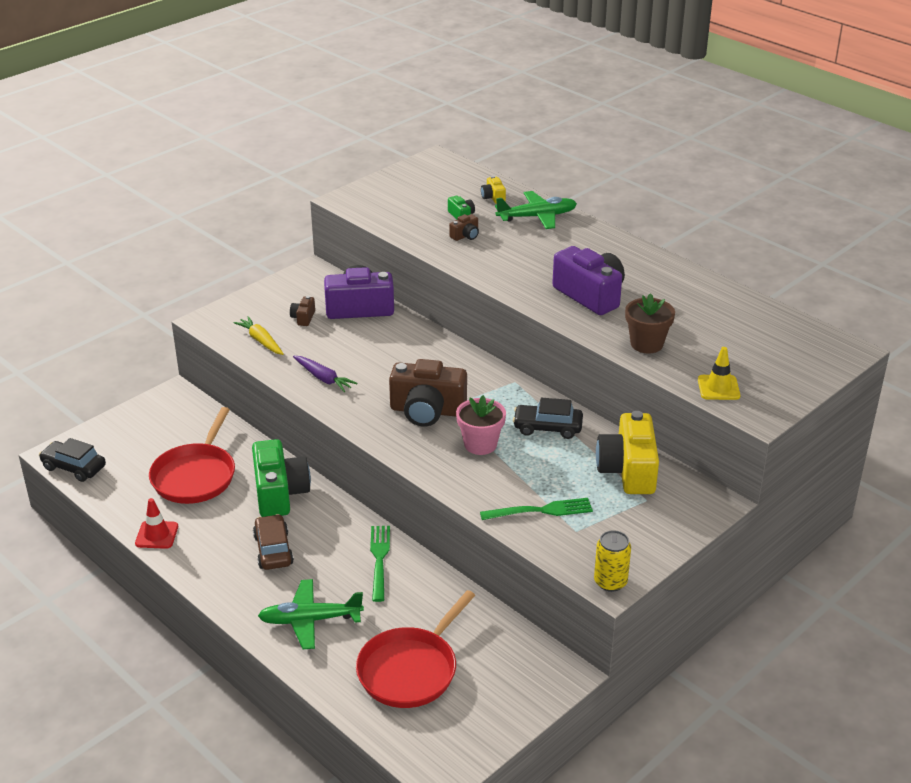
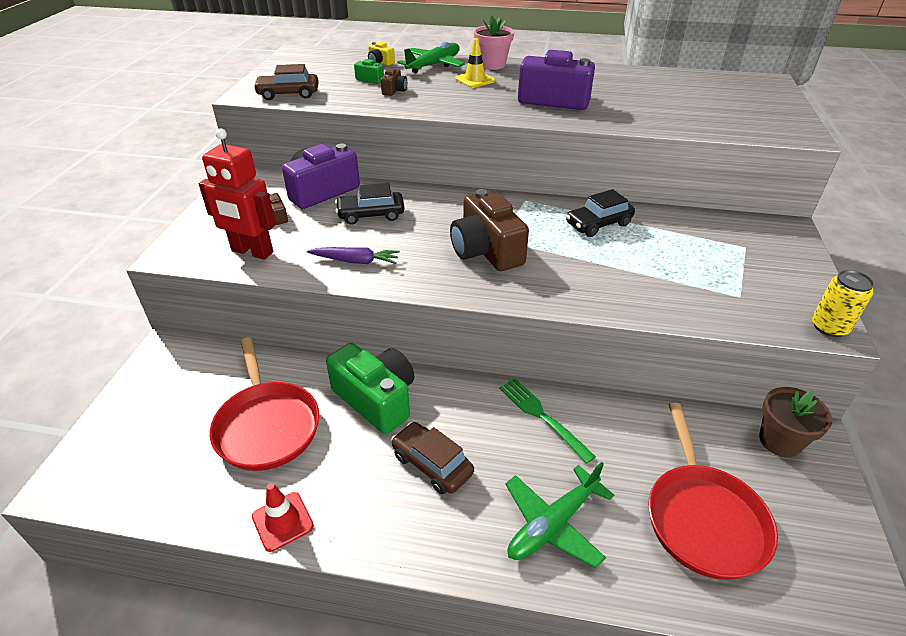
camera: 35 degrees left, 5 degrees up
(74, 467) = (99, 491): black car -> black car (371, 215)
(261, 341) = (252, 252): yellow carrot -> red robot
(376, 210) = (288, 94): none -> brown car
(427, 411) = (486, 251): brown camera -> brown camera turned 90 degrees clockwise
(480, 444) = (567, 259): pink flower pot -> pink flower pot (492, 65)
(541, 511) = (691, 293): green fork -> none
(628, 470) = (699, 231): yellow camera -> none
(646, 344) = (647, 117): brown flower pot -> brown flower pot (779, 441)
(718, 388) = (744, 128): yellow traffic cone -> yellow traffic cone (475, 80)

